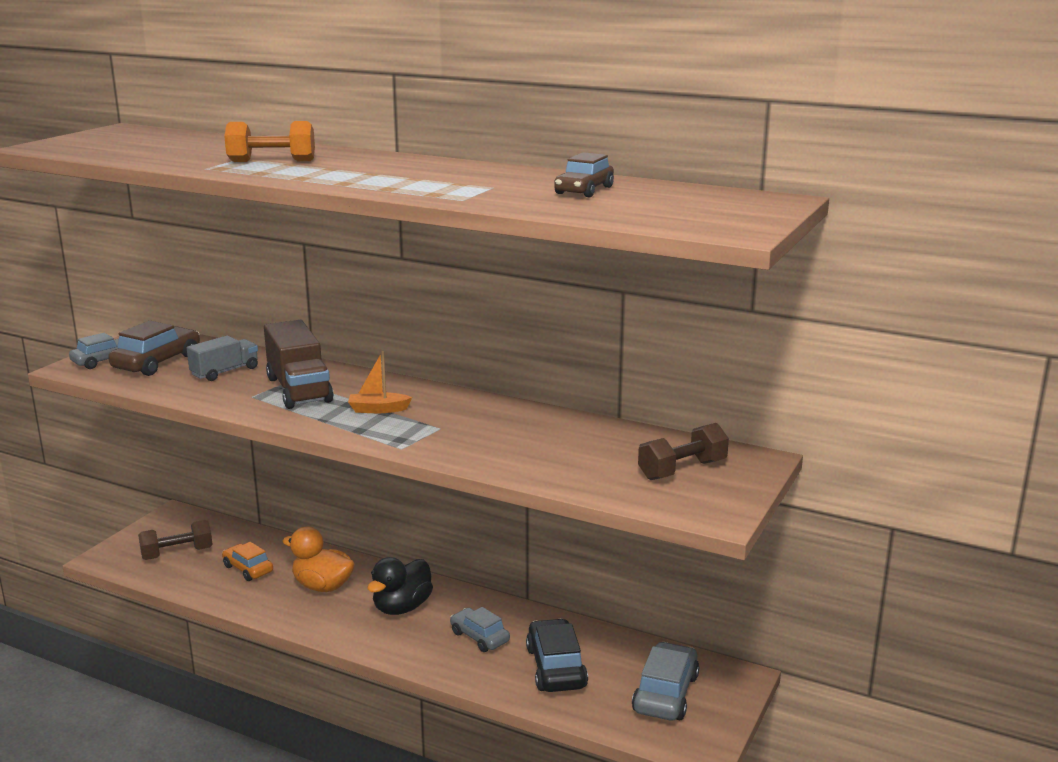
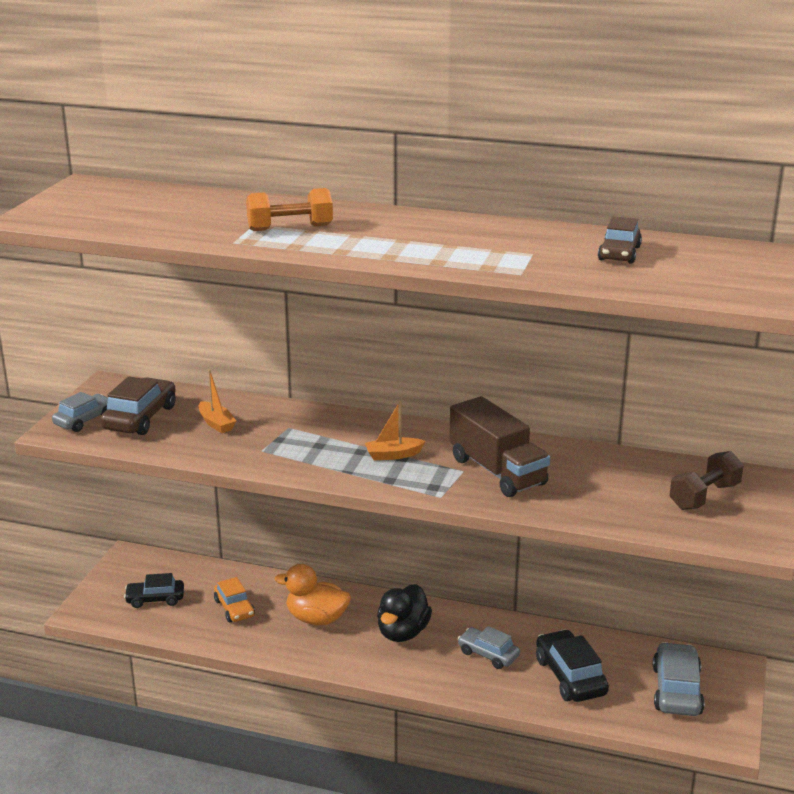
camera: 10 degrees left, 5 degrees up
(177, 553) = (155, 599): brown dumbbell -> black car
(225, 372) = (216, 423): grey truck -> orange boat
(248, 569) = (234, 608): orange car -> orange car turned 150 degrees counterclockwise
(299, 389) = (303, 438): brown truck -> brown truck (497, 471)

